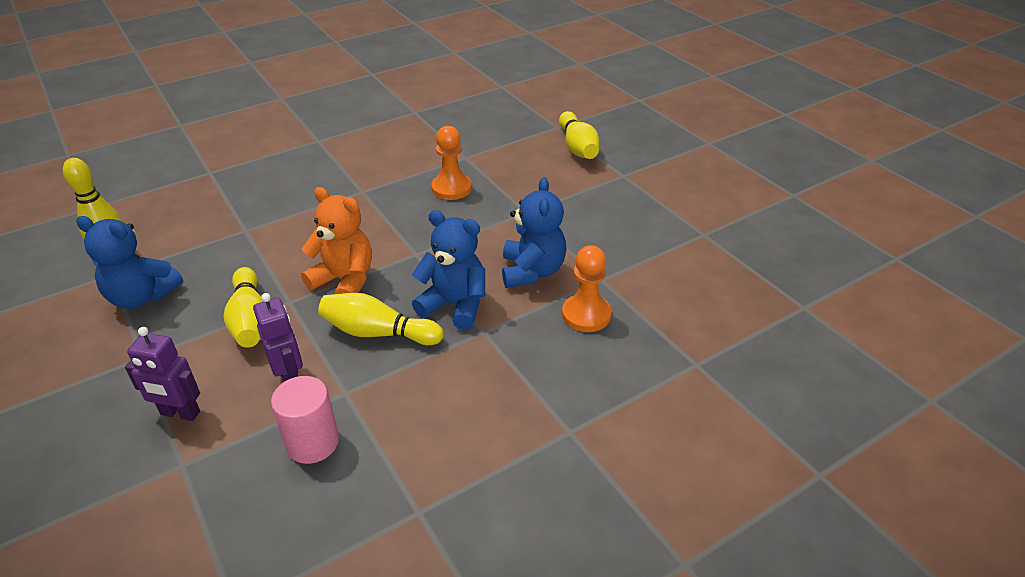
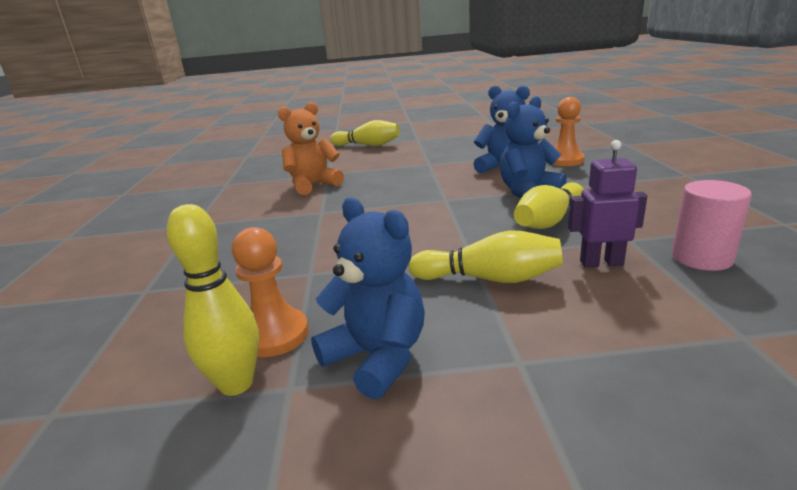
camera: 60 degrees left, 15 degrees down
(142, 297) = (377, 357): blue teddy bear -> blue teddy bear turned 90 degrees counterclockwise
(180, 413) = (647, 333): purple robot -> none
(344, 280) = (459, 228): orange teddy bear -> orange teddy bear (313, 185)
(451, 188) = (366, 181): orange pawn -> orange pawn (274, 335)

